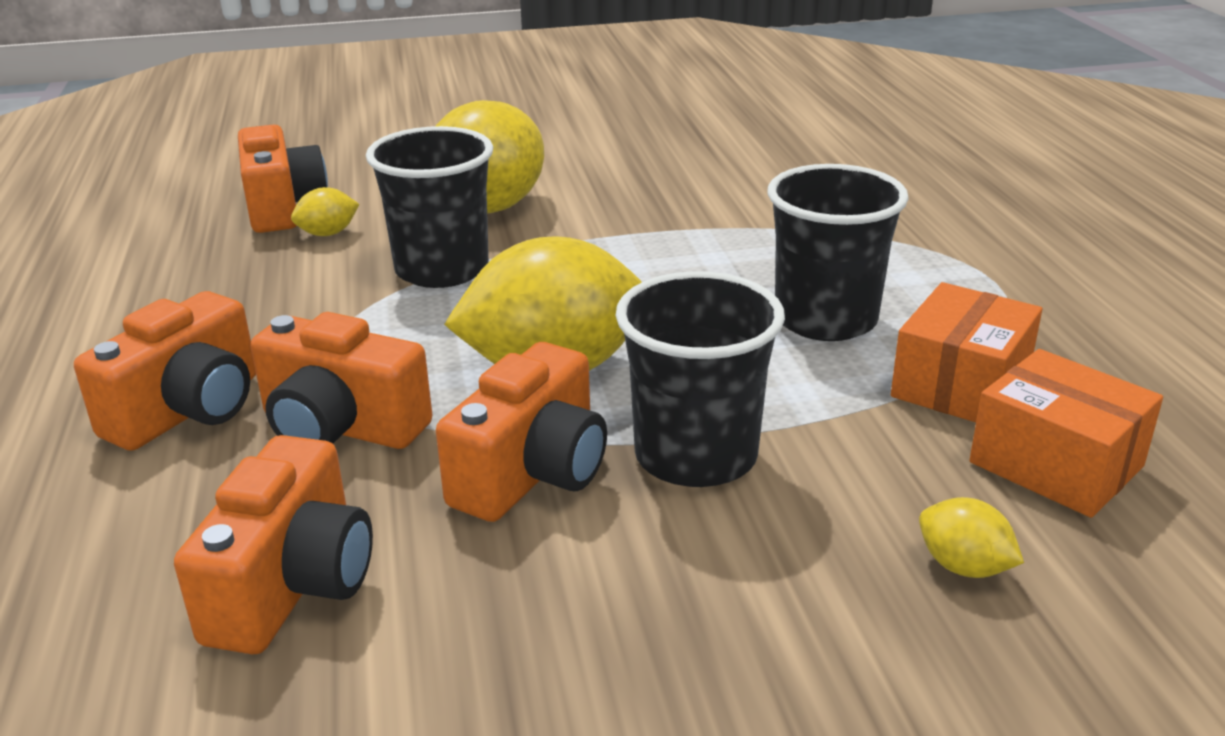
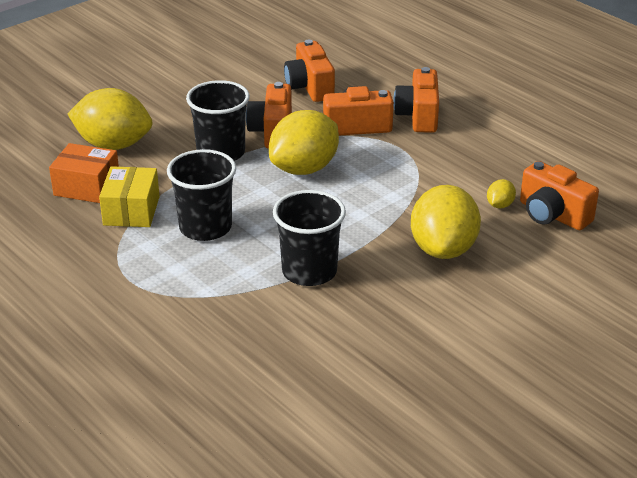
camera: 150 degrees right, 5 degrees up
(442, 269) = (412, 201): black cup -> black cup (309, 271)
(960, 384) = (131, 211): orange box -> yellow box
(963, 567) = (113, 145): yellow lemon -> yellow lemon, size x2.35

